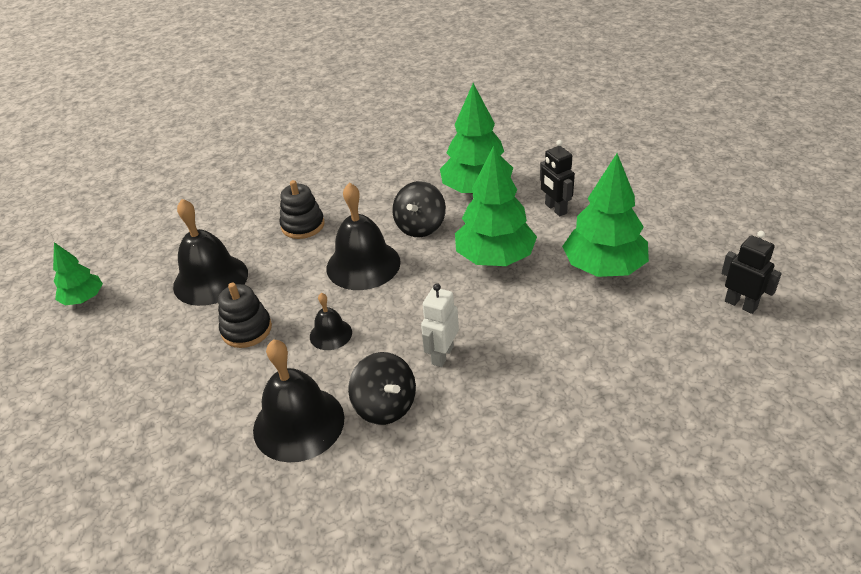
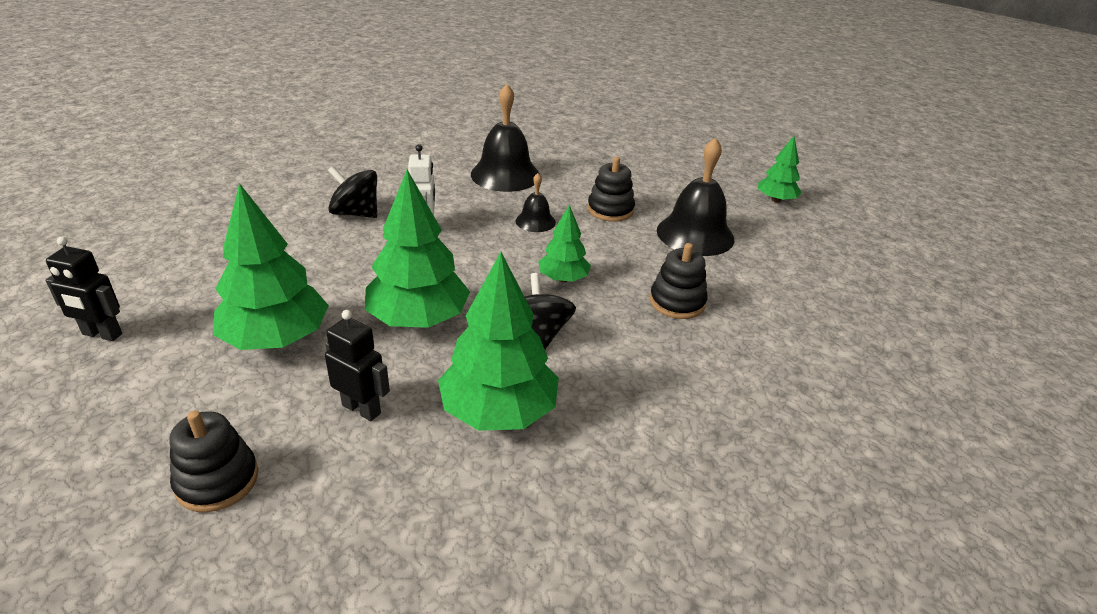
camera: 145 degrees right, 5 degrees down
(363, 264) = (563, 279): black bell -> green tree
(385, 405) = (449, 193): black spinning top -> black spinning top (356, 213)
(641, 193) = (217, 480): none -> black stacking toy

